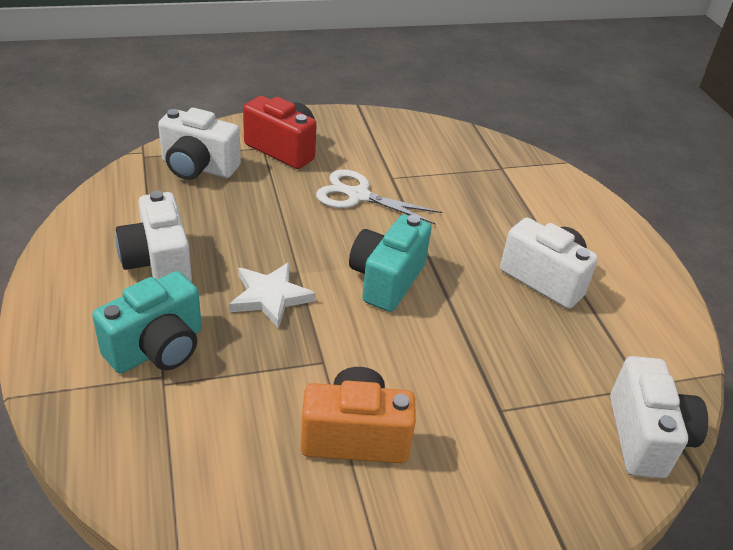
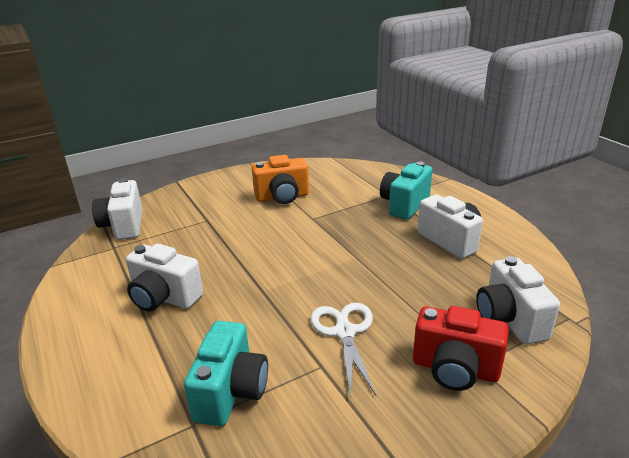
camera: 170 degrees right, 10 degrees down
(198, 168) = (509, 319): white camera -> white camera turned 105 degrees counterclockwise
(270, 297) = (364, 239): white star -> none
(358, 196) = (344, 332): white scissors -> white scissors turned 105 degrees counterclockwise
(386, 280) = (291, 267): turquoise camera -> turquoise camera (231, 392)

